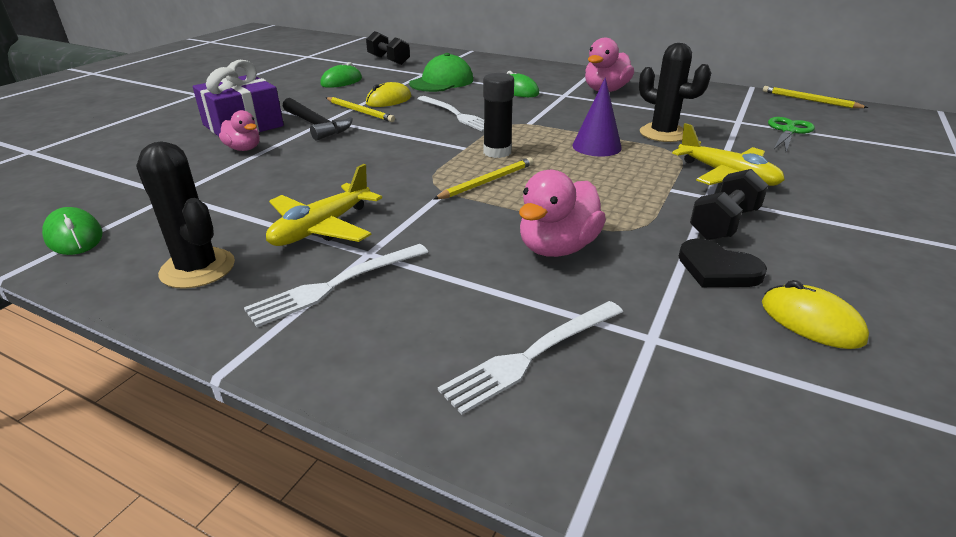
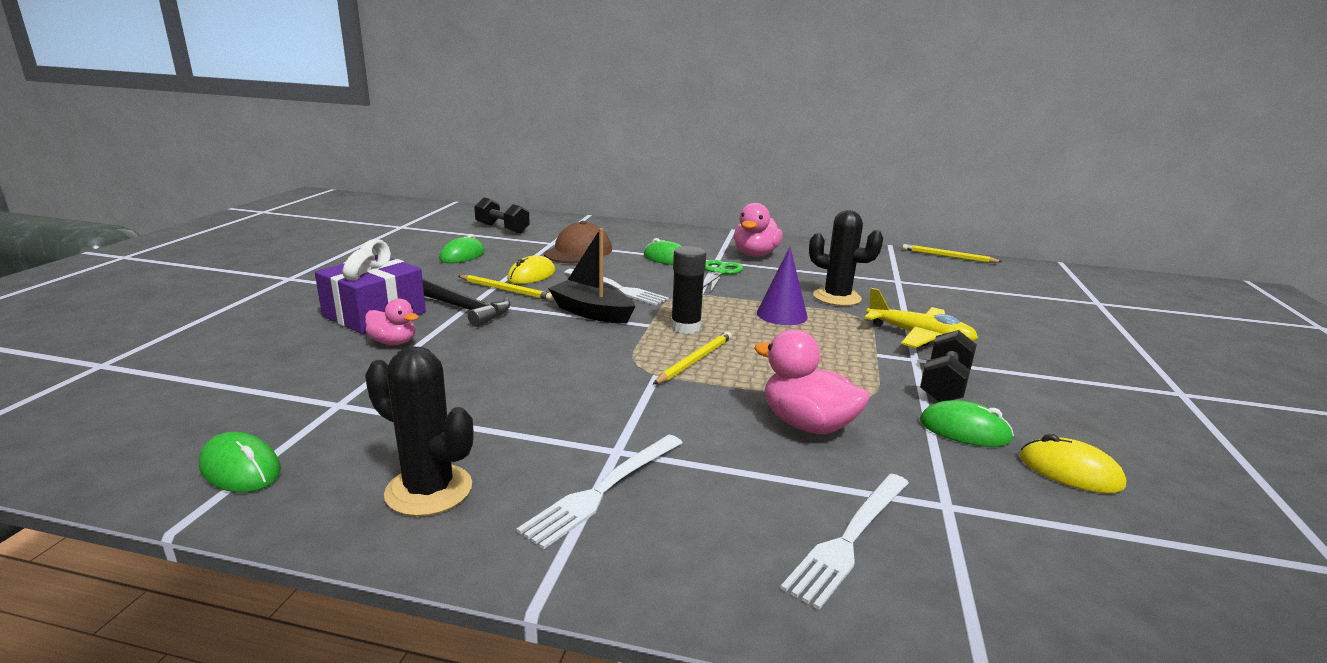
camera: 15 degrees left, 10 degrees down
(322, 228) = (547, 428): yellow plane -> none
(420, 134) = (591, 313): none -> black boat
(442, 82) = (578, 252): green cap -> brown cap
(557, 248) = (807, 424): pink duck -> pink duck turned 105 degrees clockwise
(717, 269) = (964, 430): black heart -> green mouse
(788, 131) = (947, 288): green scissors -> green scissors (719, 272)

